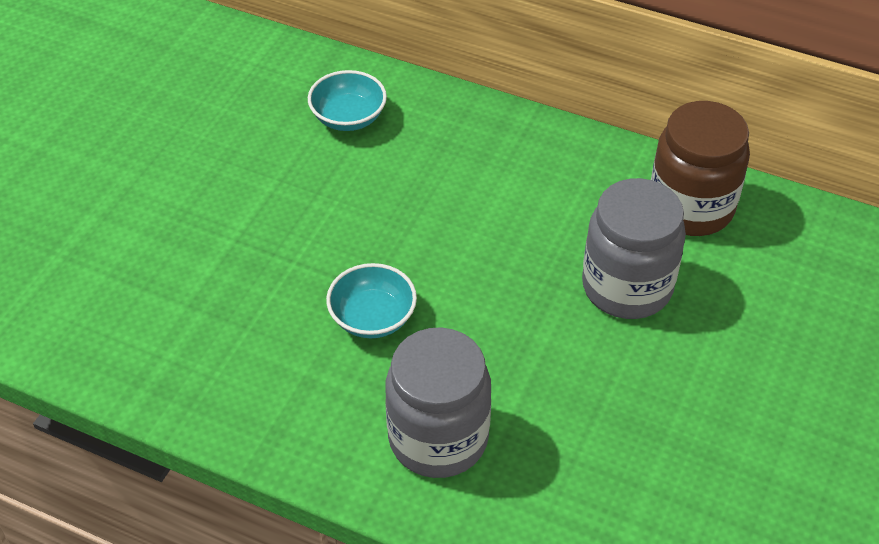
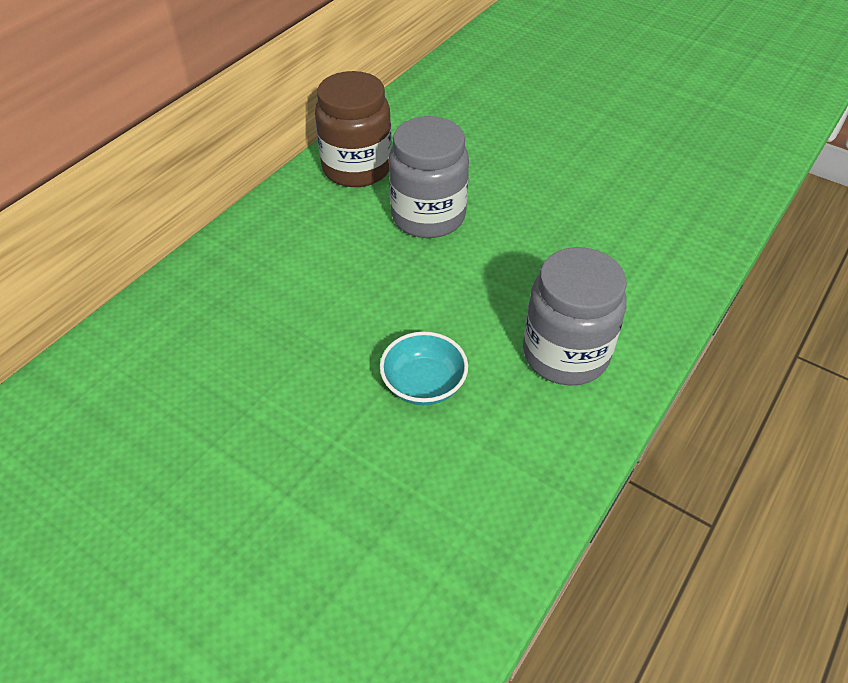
camera: 80 degrees left, 0 degrees up
(348, 117) = (146, 374): turquoise bowl -> none

